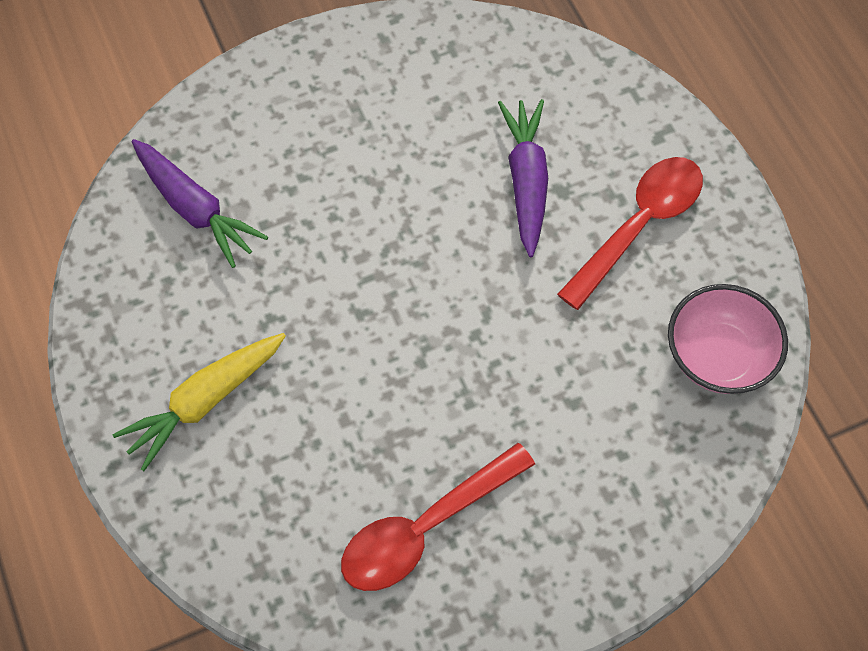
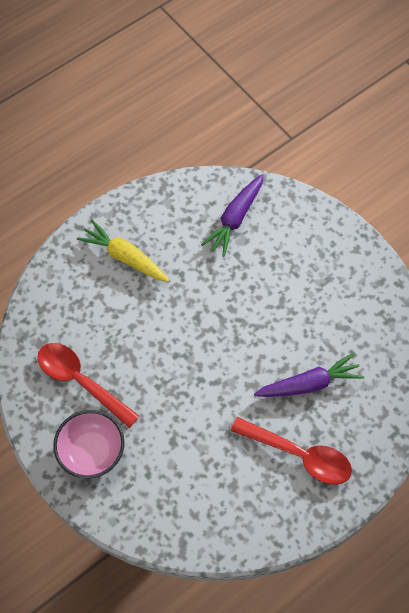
camera: 75 degrees right, 0 degrees up
(718, 356) = (224, 518): pink bowl -> pink bowl (91, 451)

